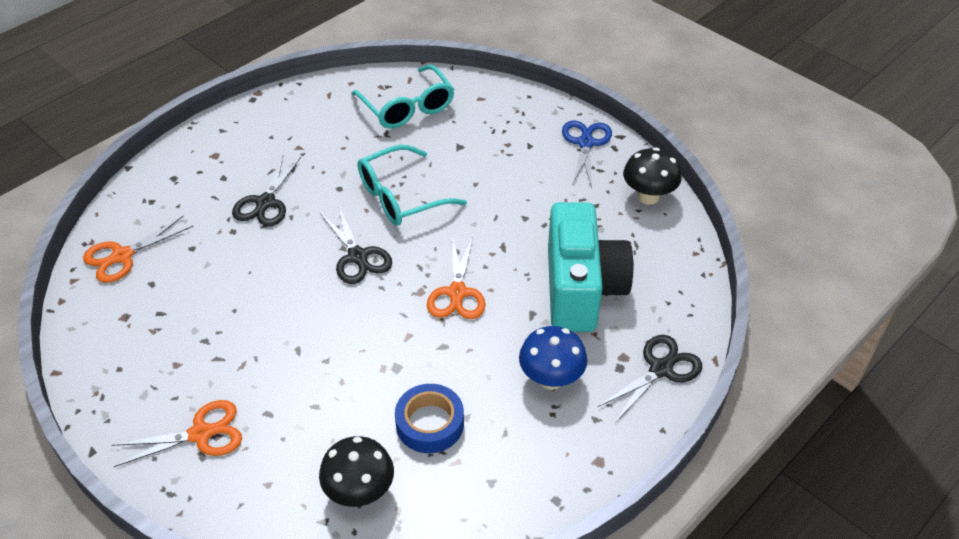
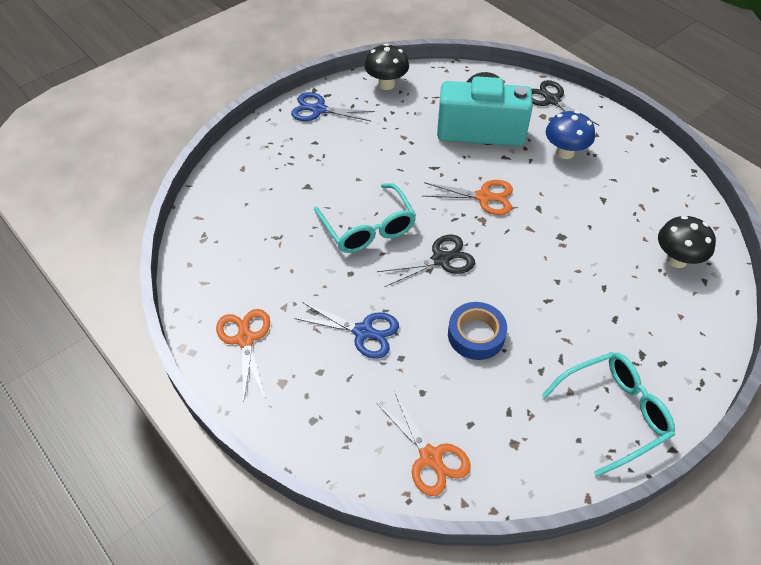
camera: 85 degrees left, 5 degrees up
(201, 434) = (641, 365): orange scissors -> orange scissors (245, 339)
(265, 203) = (363, 332): black scissors -> blue scissors
(407, 107) = (242, 220): turquoise glasses -> turquoise glasses (614, 413)
(430, 423) = (611, 218): blue tape -> blue tape (476, 335)

